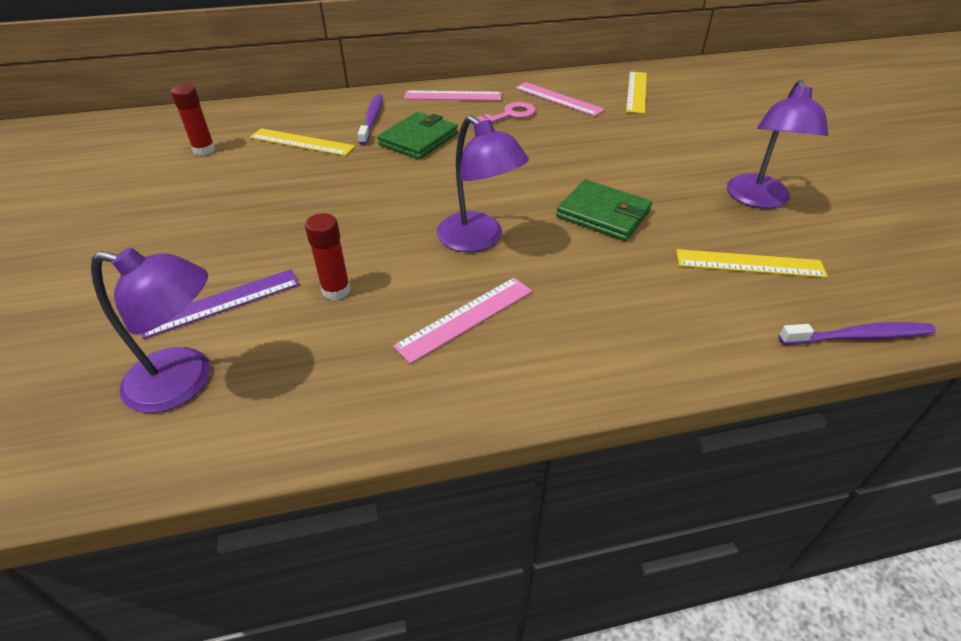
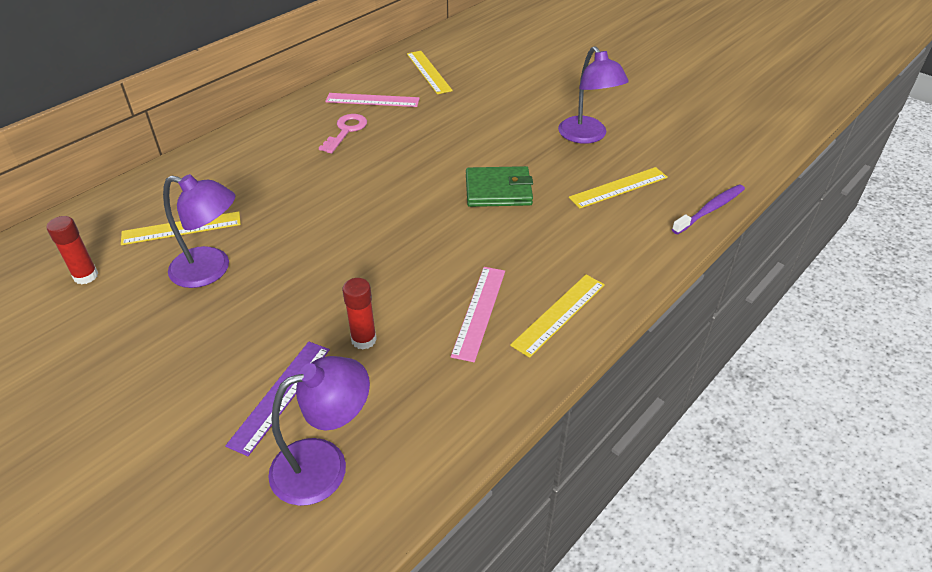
camera: 35 degrees left, 0 degrees up
(372, 119) = (225, 180): purple toothbrush -> none
(418, 139) = (291, 183): green wallet -> none
(453, 96) = (277, 129): pink ruler -> none
(478, 240) = (430, 249): purple lamp -> purple lamp (211, 270)
(547, 361) = (558, 314): none -> yellow ruler

